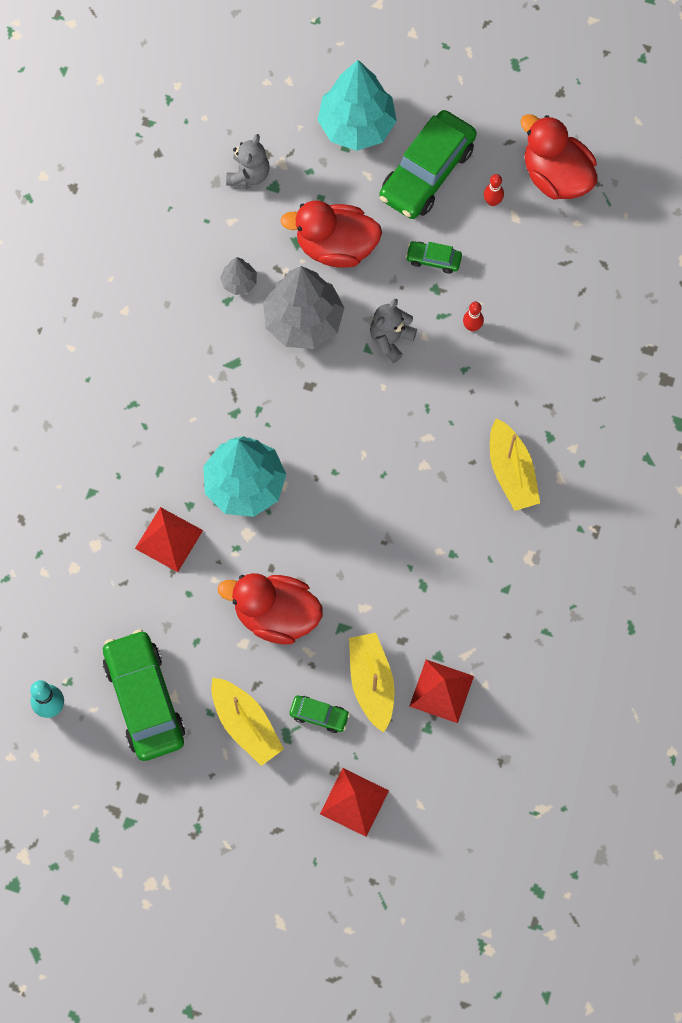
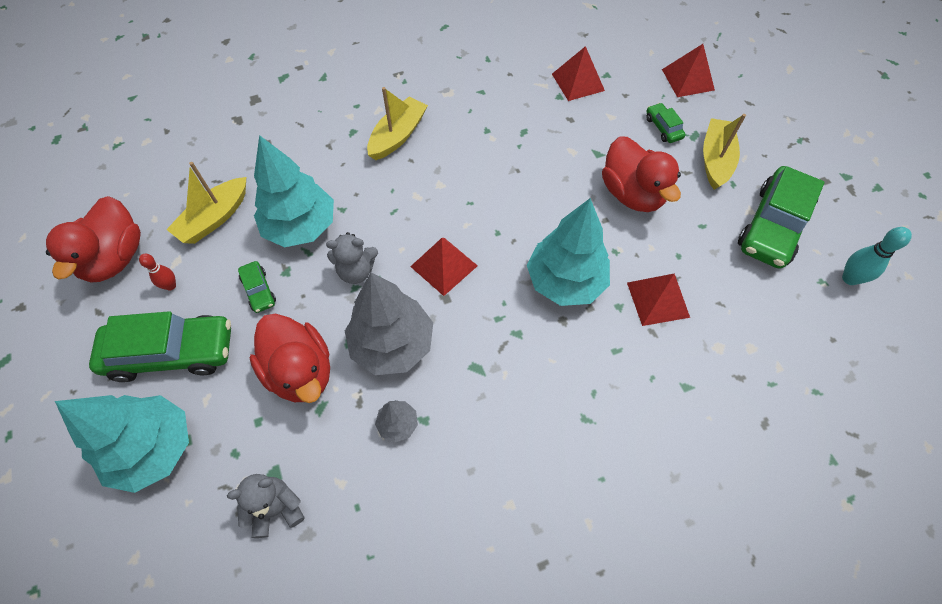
camera: 130 degrees left, 10 degrees down
(339, 406) = (444, 266): none -> red pyramid
(371, 683) = (613, 116): yellow boat -> yellow boat (215, 218)
(472, 326) = (301, 227): red bowling pin -> turquoise tree

